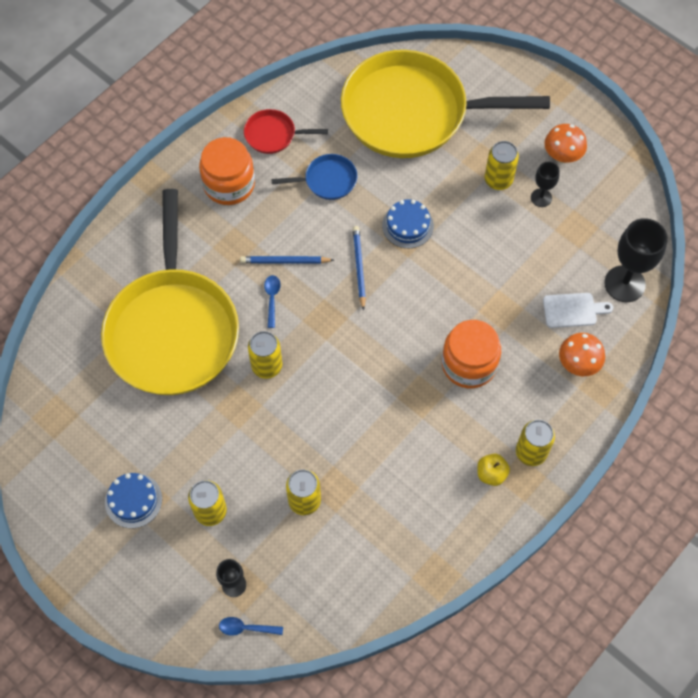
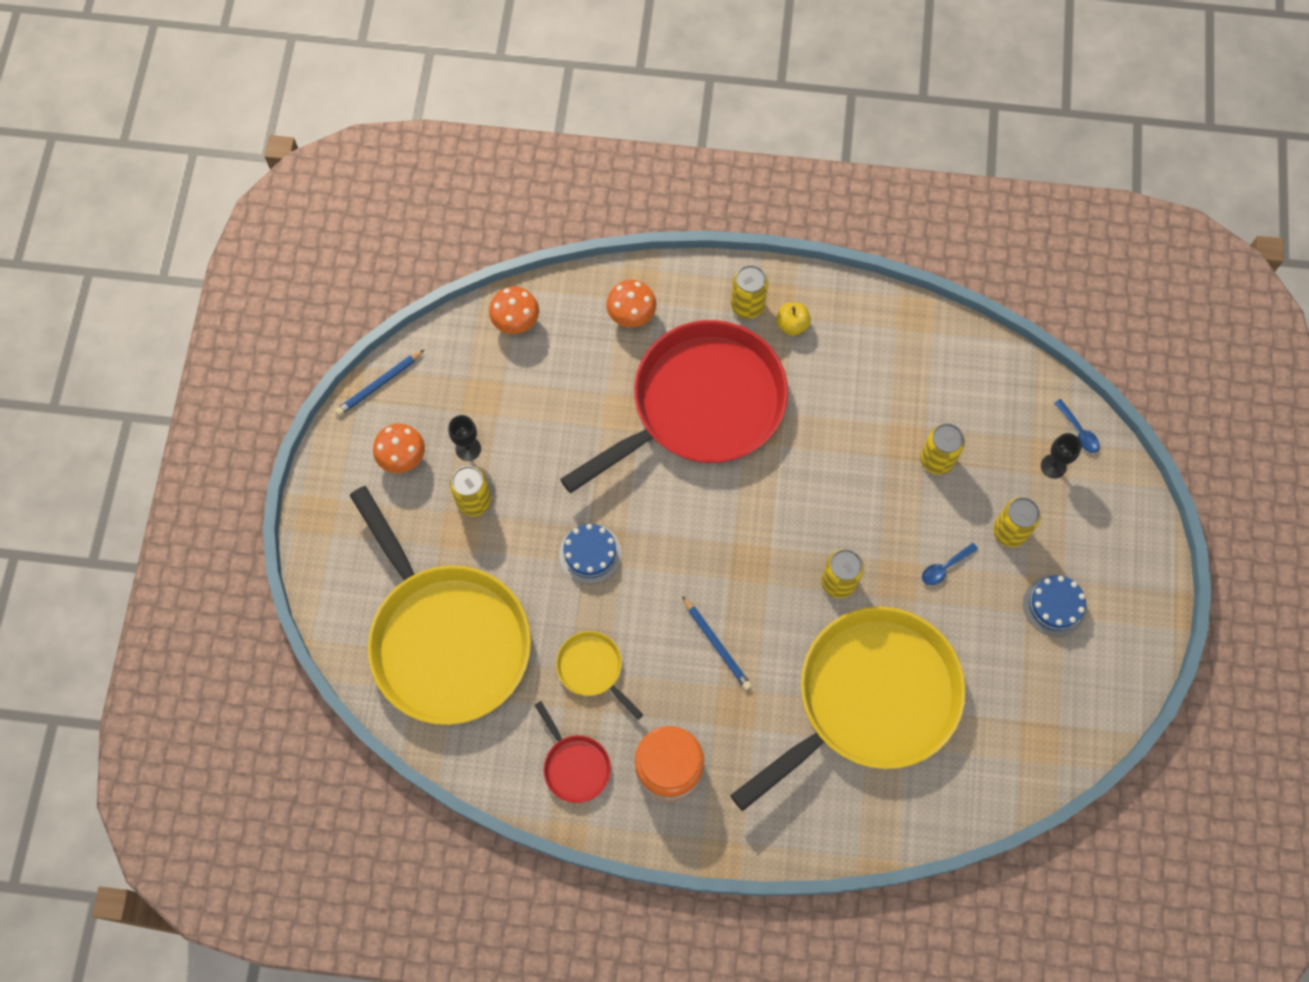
camera: 125 degrees left, 5 degrees up
(272, 299) = (766, 628): blue spoon -> blue spoon (945, 567)
(327, 180) = (592, 669): blue pan -> yellow pan
(359, 267) = (671, 569): blue pencil -> blue pencil (379, 384)
(469, 364) = (700, 405): orange jar -> red pan
(573, 310) = (577, 350): white cutting board -> none
(624, 284) = (516, 322): black goblet -> orange mushroom

